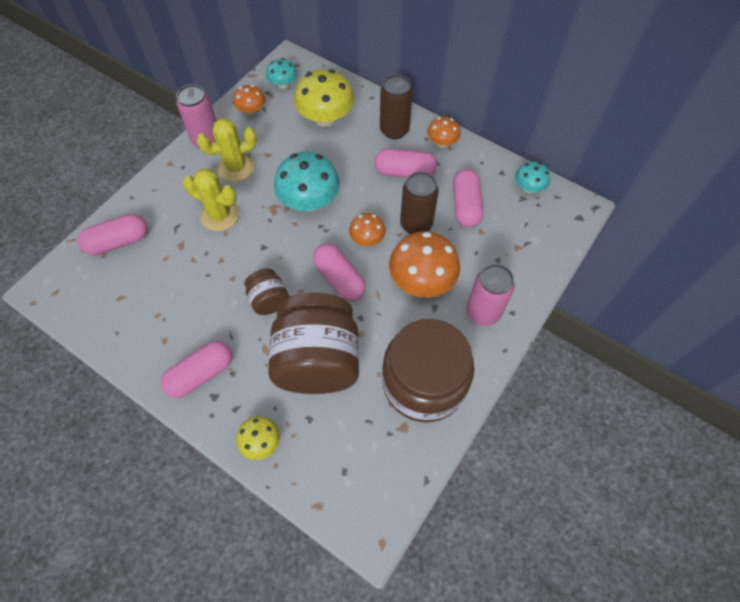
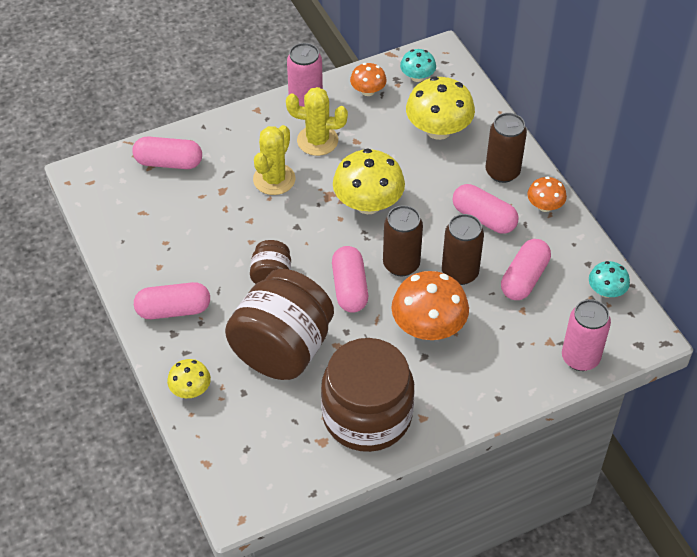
camera: 30 degrees right, 10 degrees down
(220, 215) = (274, 179): yellow cactus -> yellow cactus turned 60 degrees clockwise
(309, 201) = (368, 203): turquoise mushroom -> yellow mushroom
(367, 239) = (401, 264): orange mushroom -> brown can
(483, 312) = (469, 383): pink can -> pink can (580, 358)

